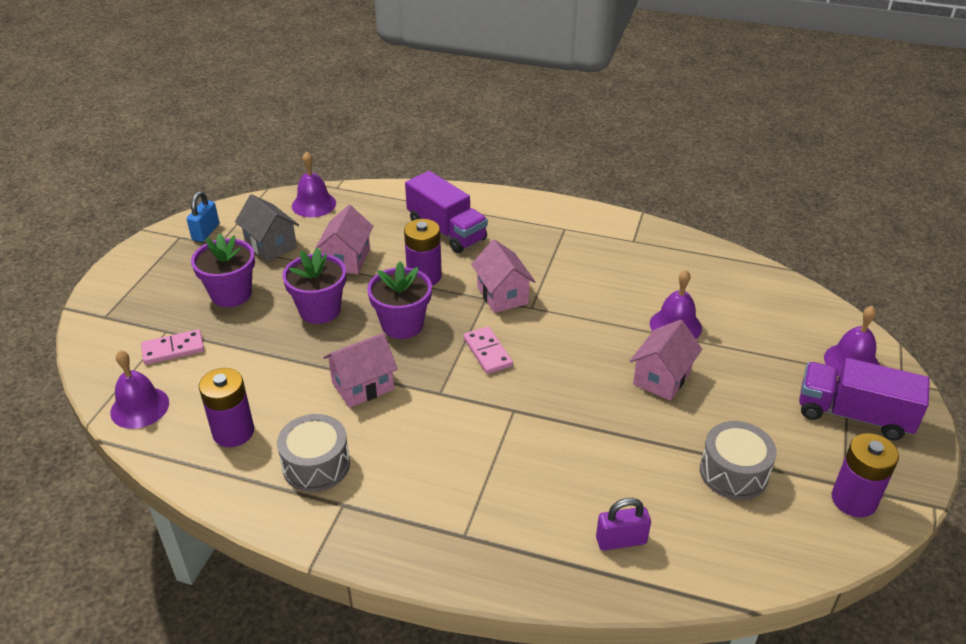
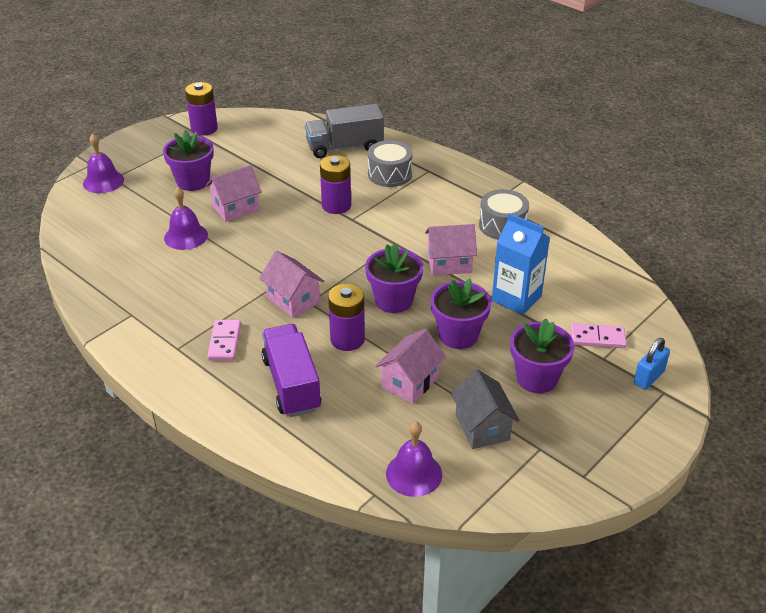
camera: 155 degrees left, 0 degrees up
(139, 407) = (626, 298): purple bell -> none
(206, 232) = (552, 472): blue padlock -> blue padlock (648, 377)
(233, 432) = (555, 260): purple battery -> purple battery (336, 205)
(270, 367) = (516, 298): none -> blue carton
(487, 352) = (341, 259): pink domino -> pink domino (225, 342)
(502, 295) = (293, 300): pink house -> pink house turned 45 degrees counterclockwise
(621, 540) = (344, 147): purple padlock -> grey truck
(733, 472) = (252, 154): grey drum -> grey drum (390, 174)
(754, 399) = (193, 181): none -> purple flower pot
(853, 415) = (147, 158): purple truck -> none

